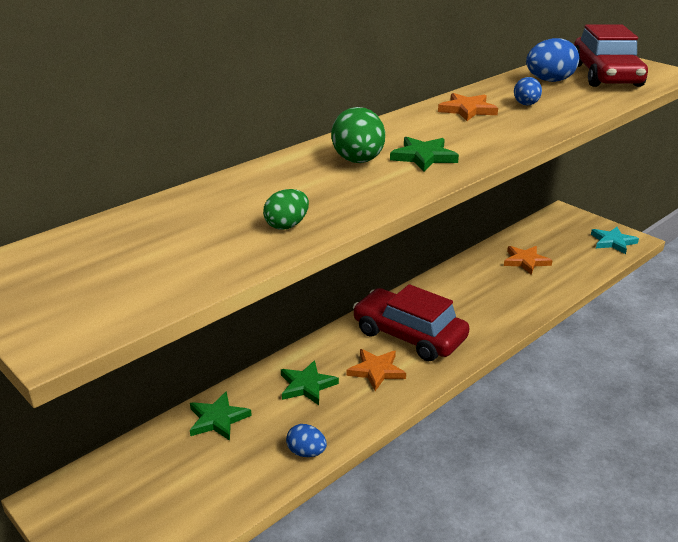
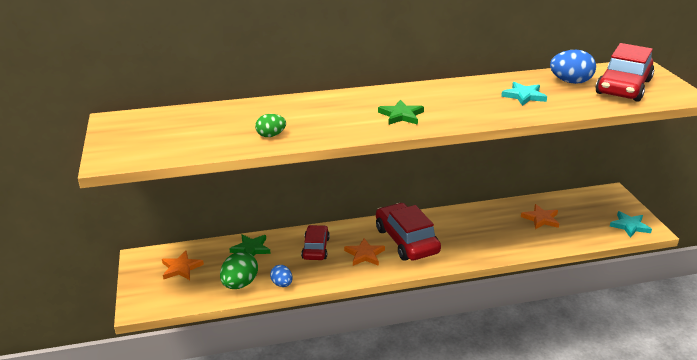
camera: 30 degrees right, 0 degrees up
(307, 385) = (315, 248): green star -> red car
(358, 161) = (358, 108): green egg -> green egg (240, 284)
(467, 110) = (476, 90): orange star -> orange star (181, 268)
(526, 105) = (524, 96): blue egg -> turquoise star

